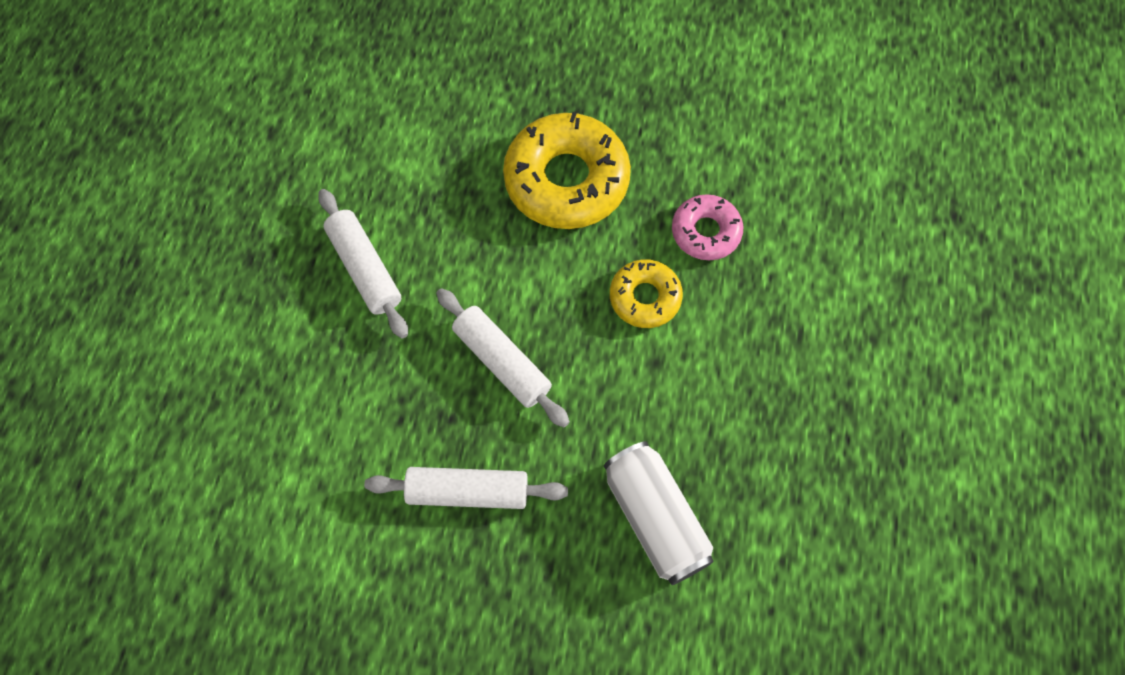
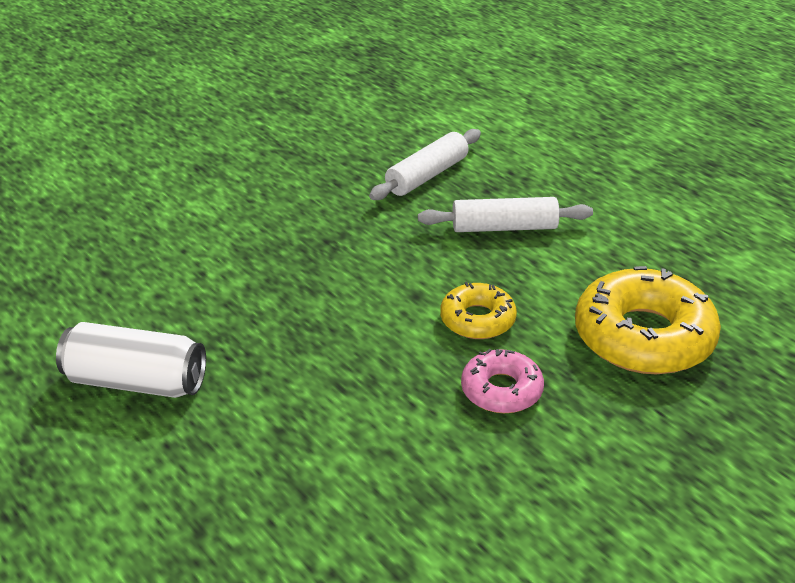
camera: 130 degrees right, 30 degrees down
(365, 268) = (653, 204): white rolling pin -> none
(655, 518) = (307, 236): white can -> white can (136, 382)

